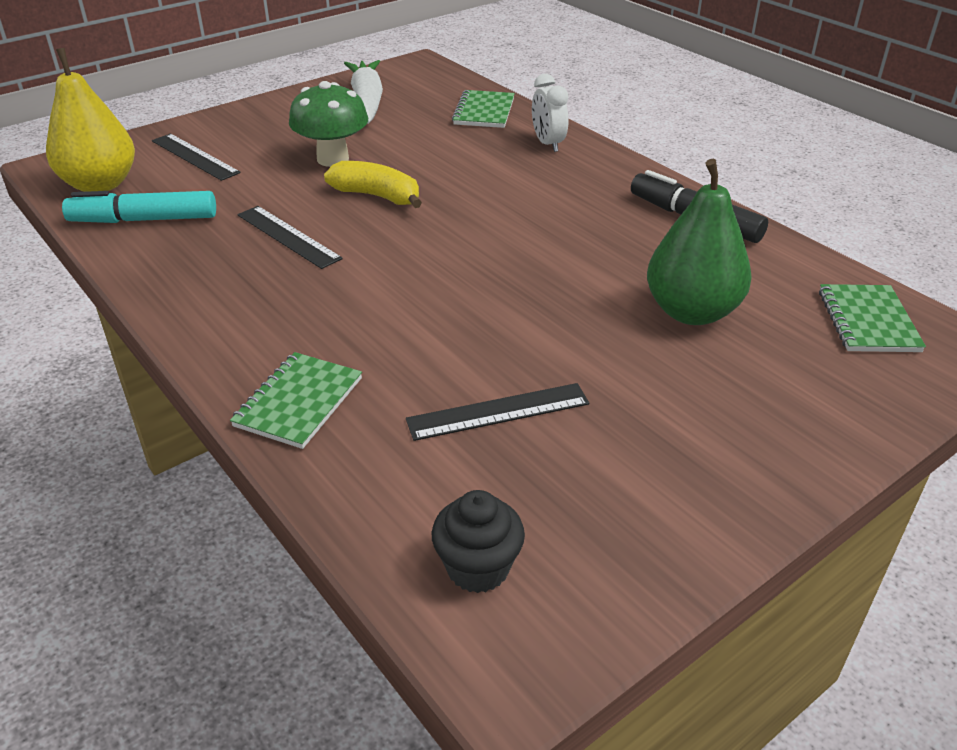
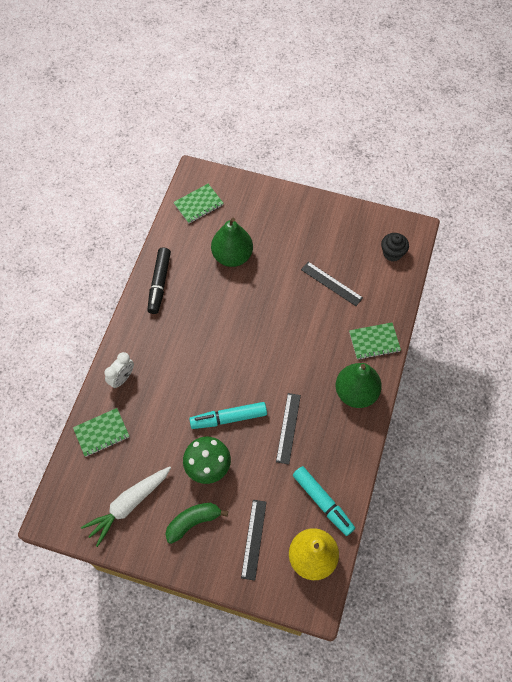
camera: 125 degrees left, 25 degrees up
(240, 327) = (356, 393): none -> green pear
(283, 129) = (193, 522): none -> green banana
(377, 196) = (229, 418): yellow banana -> turquoise marker

